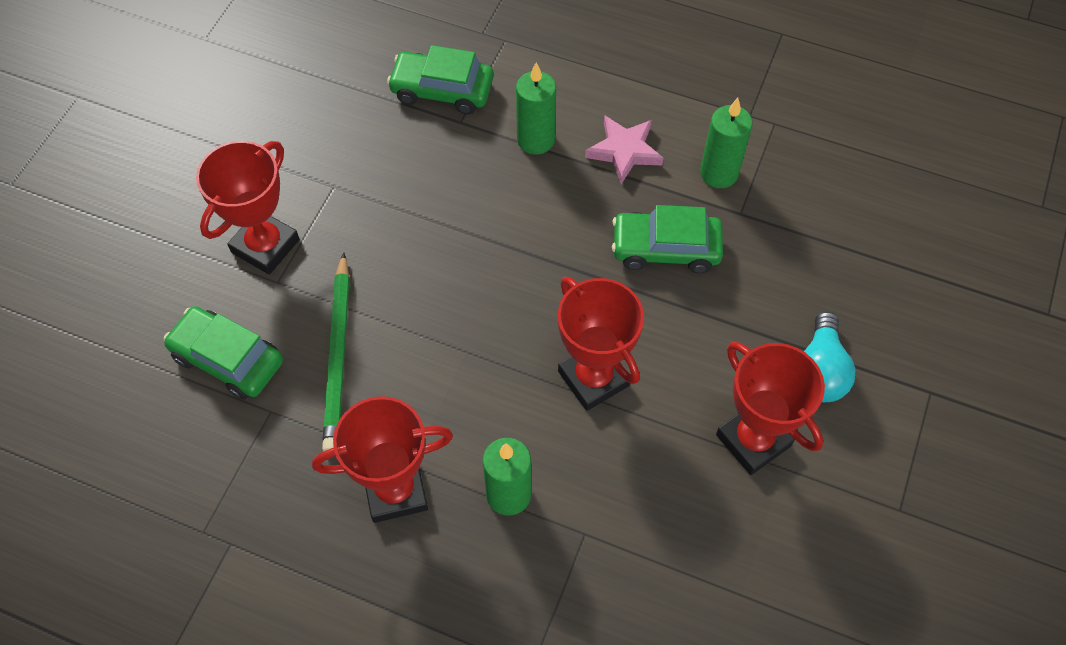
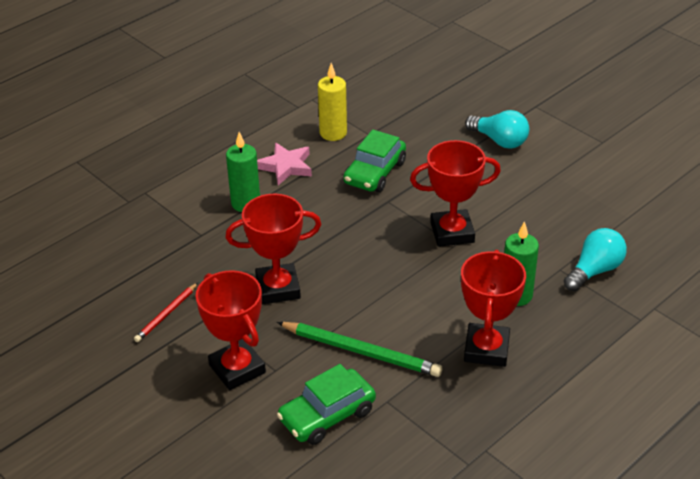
camera: 65 degrees left, 20 degrees down
(321, 147) = (166, 314): none -> red pencil
(442, 90) = (165, 236): green car -> none
(602, 580) = (594, 271): none -> turquoise light bulb
(719, 173) = (333, 133): green candle -> yellow candle
(753, 440) = (531, 180): red trophy -> red trophy (278, 288)

